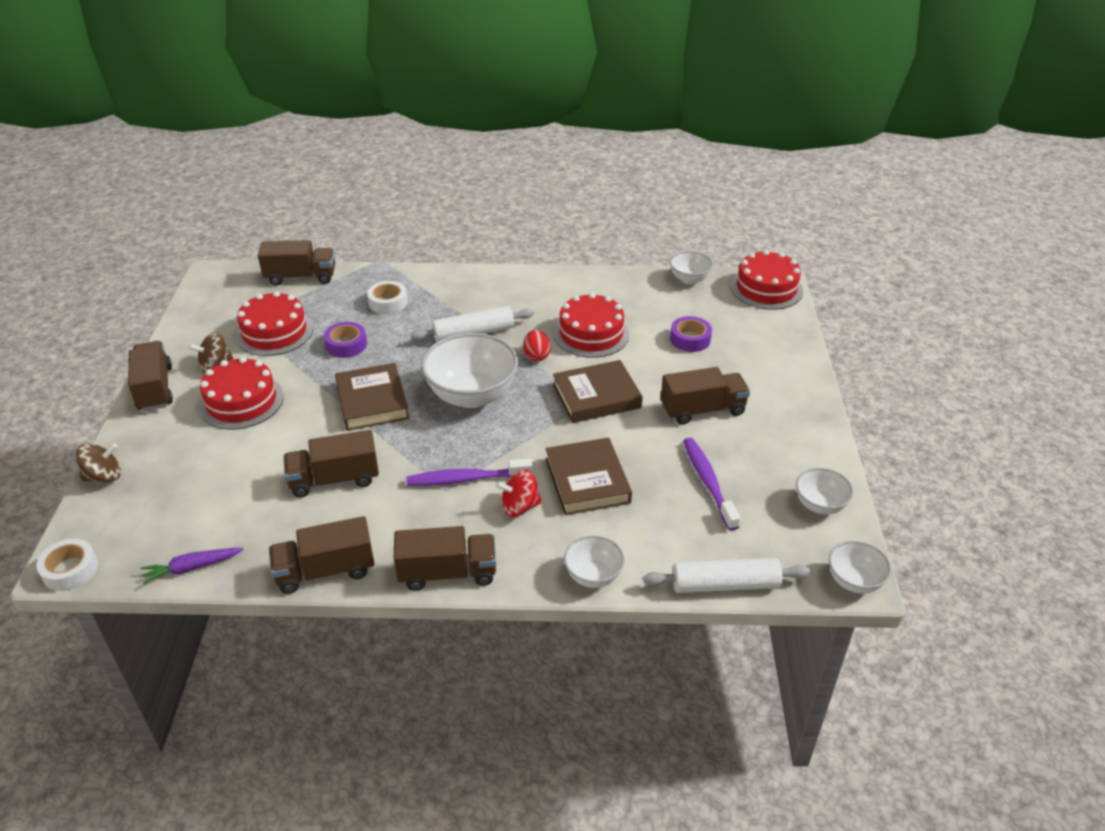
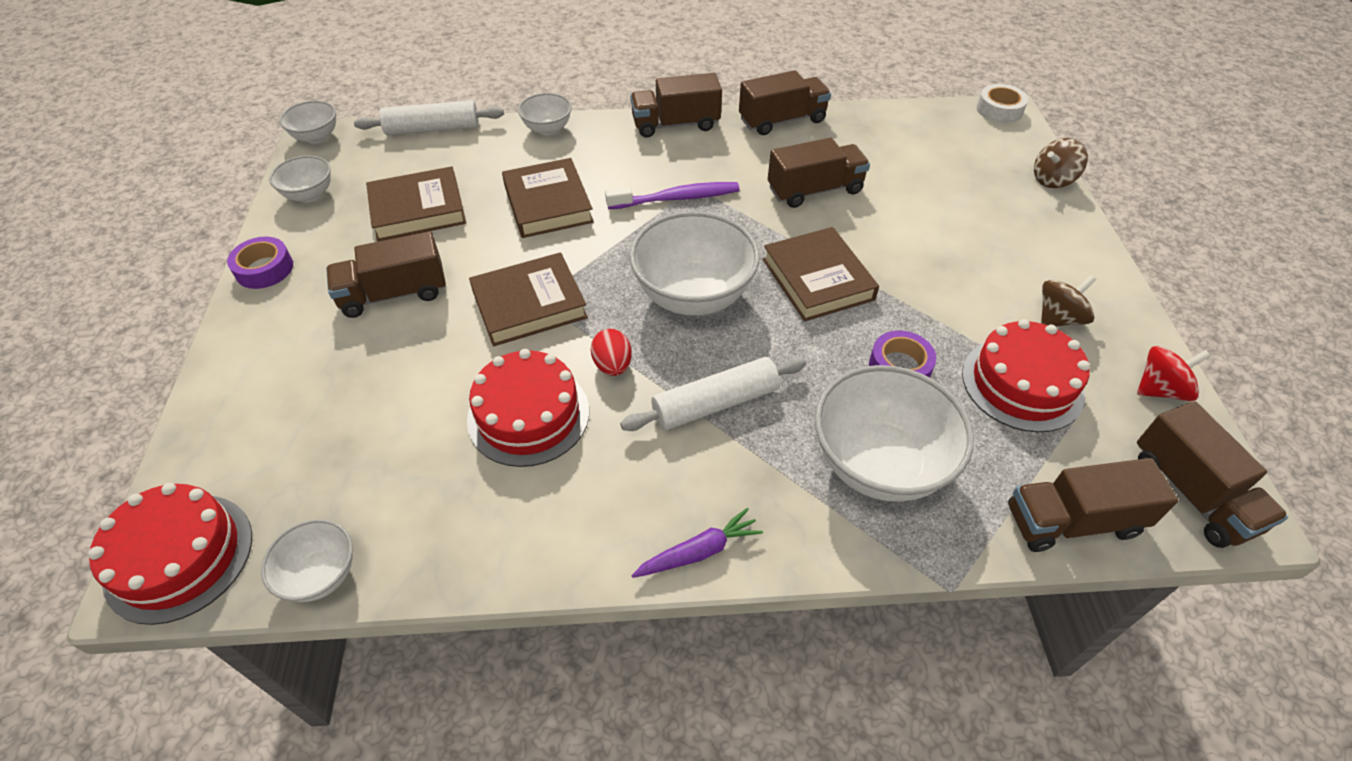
camera: 175 degrees right, 10 degrees up
(155, 388) = (1103, 280): brown truck -> brown truck (1191, 493)
(192, 568) = (897, 116): purple carrot -> purple carrot (698, 552)
(241, 401) = (980, 269): red cake -> none
(388, 302) = (879, 463): white tape -> white bowl
(519, 507) = (618, 176): red spinning top -> red spinning top (1160, 389)
(690, 339) = (371, 414): purple tape -> purple tape (264, 269)
(708, 482) = (418, 209): purple toothbrush -> brown book

